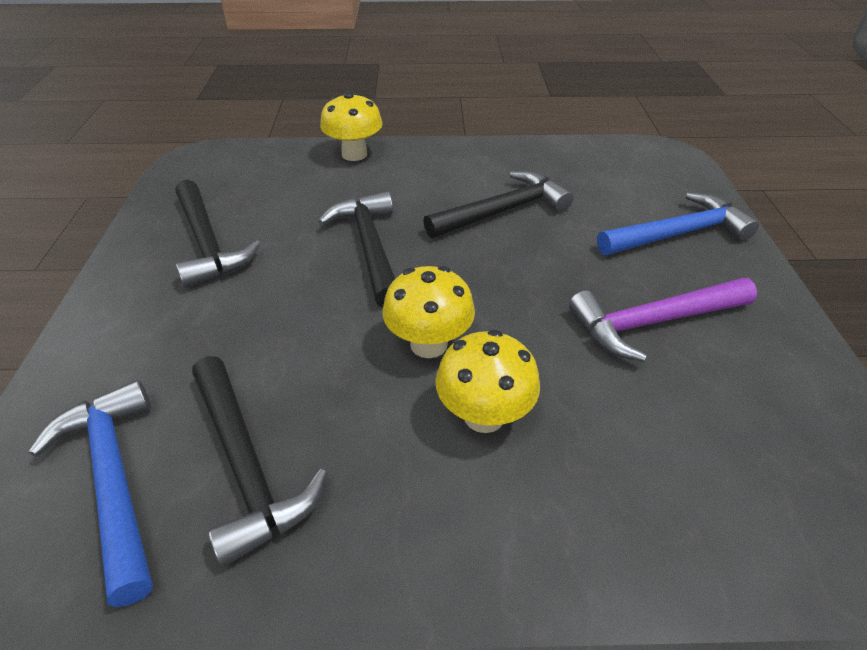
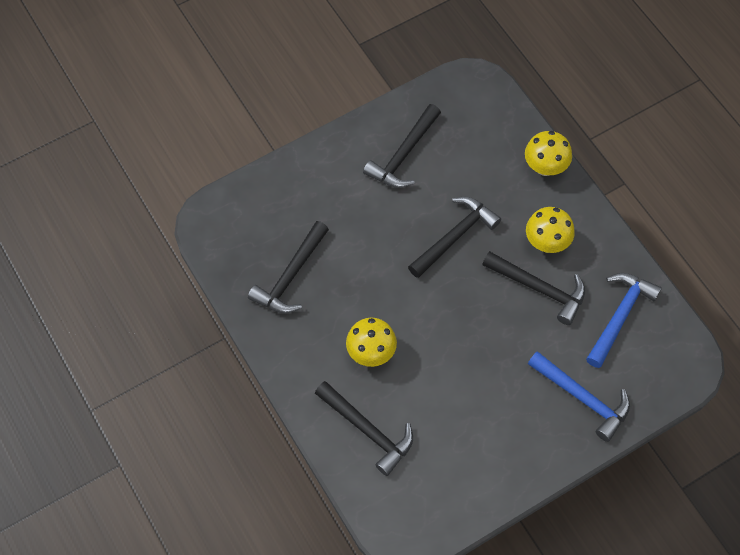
camera: 60 degrees right, 20 degrees up
(114, 480) = (257, 234): blue hammer -> blue hammer (619, 316)
(428, 344) = (399, 307): yellow mushroom -> yellow mushroom (546, 242)
(639, 493) = (367, 430): none -> black hammer
(653, 322) = (484, 406): purple hammer -> none

